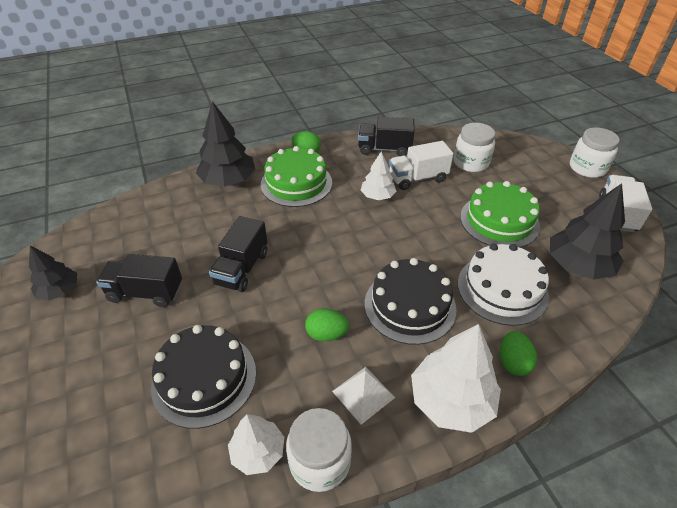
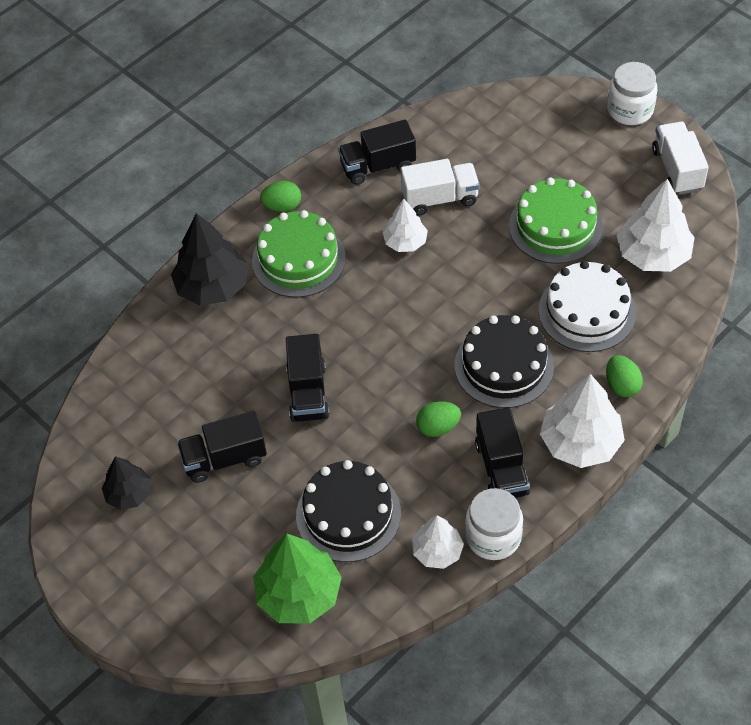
camera: 20 degrees left, 10 degrees up
(109, 436) = (299, 594): none -> green tree
(363, 394) = (501, 468): white pyramid -> black truck
(417, 178) = (440, 198): white truck -> white truck turned 150 degrees counterclockwise
(471, 163) = (492, 150): white jar -> none
(578, 266) = (653, 254): black tree -> white tree

